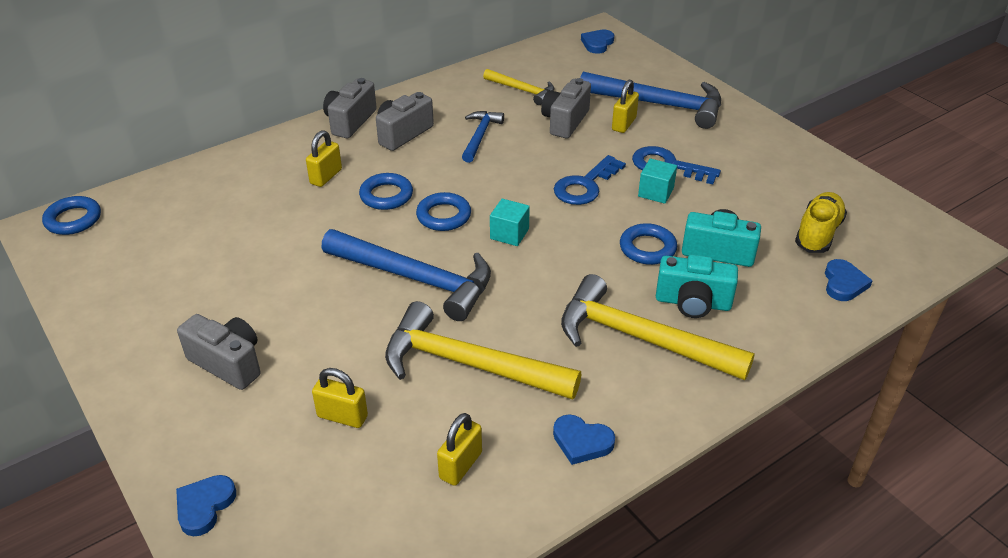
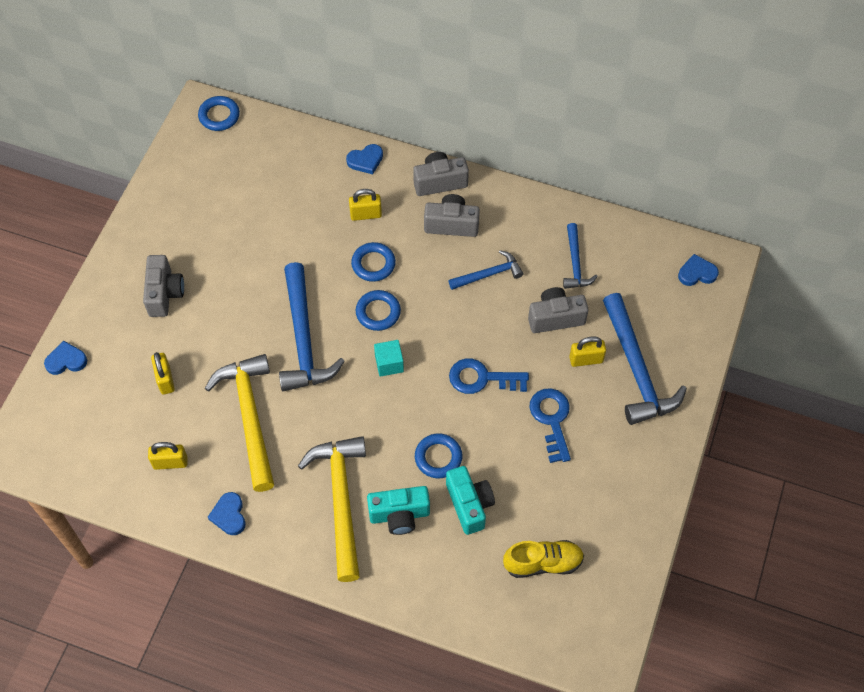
camera: 55 degrees right, 20 degrees up
(522, 90) = (575, 263): yellow hammer -> blue hammer
(656, 192) = (510, 429): turquoise cube -> none
(693, 303) = (399, 515): turquoise camera -> turquoise camera turned 75 degrees counterclockwise
(843, 283) = (493, 604): blue heart -> blue heart (365, 160)

